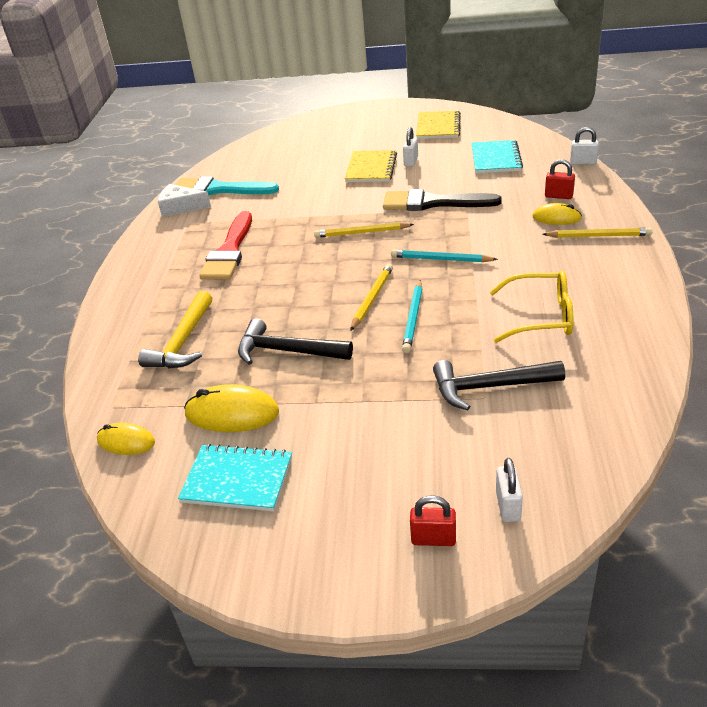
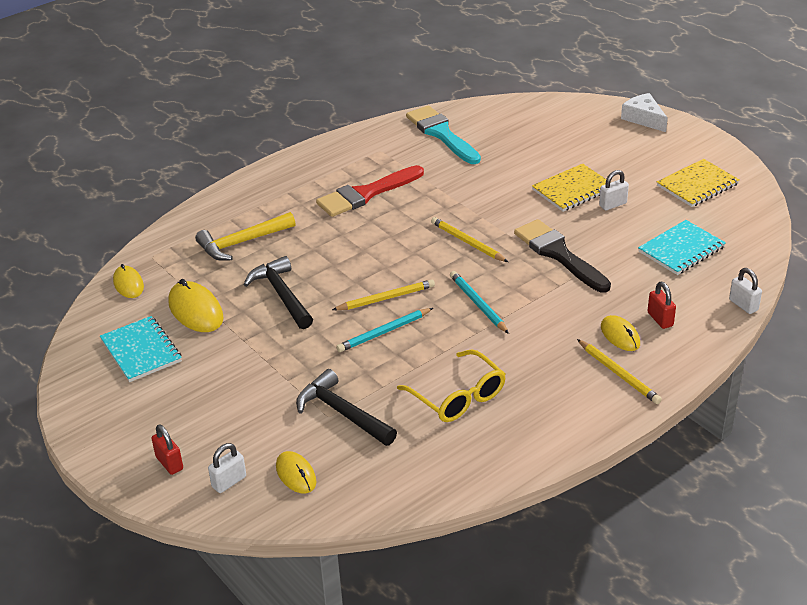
camera: 45 degrees right, 0 degrees up
(180, 207) = (395, 132): white cheese -> white cheese (643, 118)
(543, 454) = (296, 474): none -> yellow mouse

